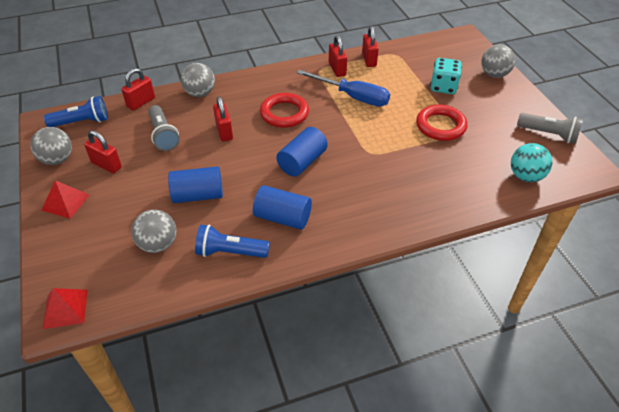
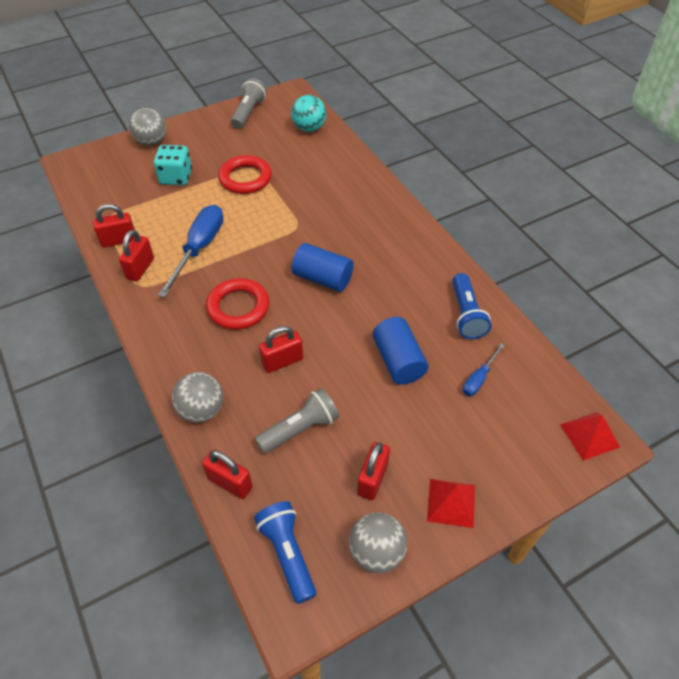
camera: 100 degrees left, 5 degrees up
(158, 244) = (479, 378): grey ball -> blue screwdriver
(283, 218) = (408, 282): blue cylinder -> none
(337, 69) = (140, 268): red padlock -> red padlock turned 45 degrees counterclockwise

